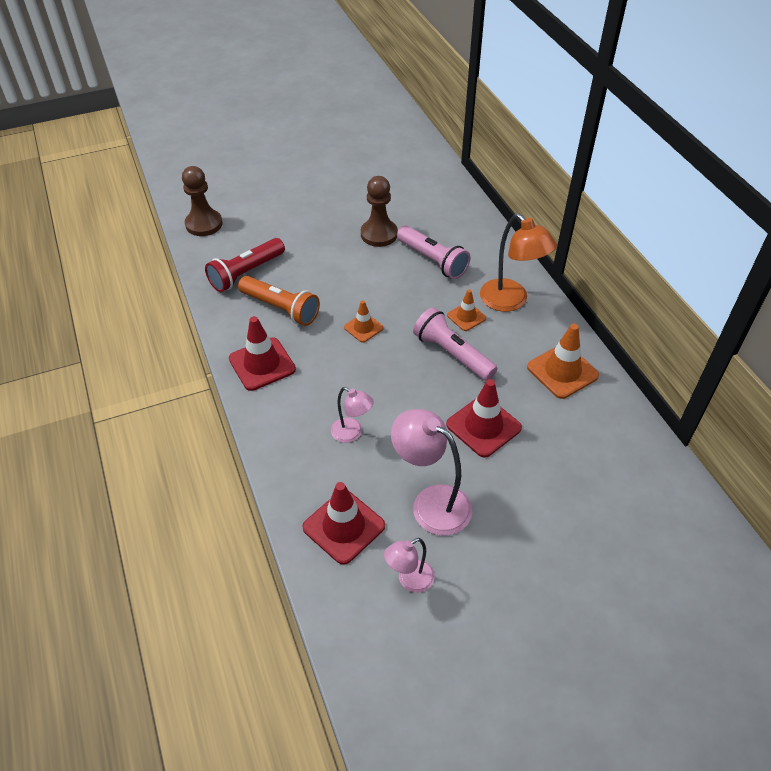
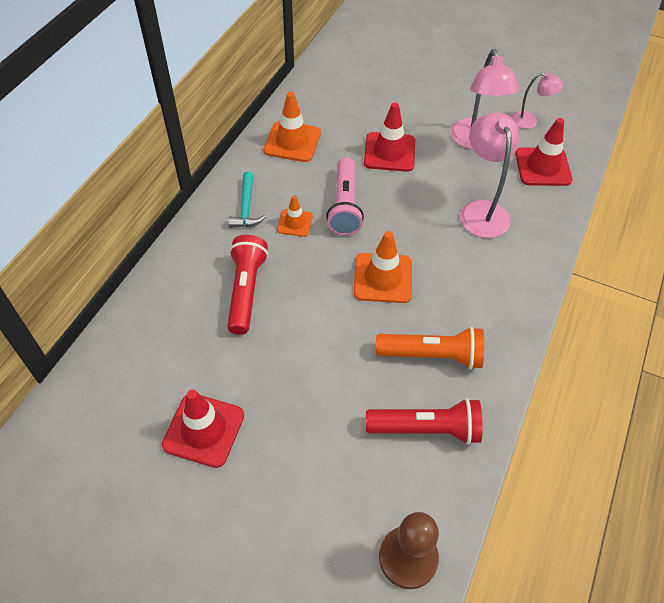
camera: 135 degrees left, 5 degrees up
(262, 364) = (499, 313): red traffic cone -> red traffic cone (203, 430)
(281, 308) = (432, 355): orange flashlight -> orange flashlight turned 105 degrees clockwise
(352, 433) = (481, 210): pink lamp -> pink lamp, size x1.74
(363, 328) = (383, 278): orange traffic cone -> orange traffic cone, size x1.70
(379, 234) = (249, 362): brown pawn -> none
(432, 260) = (246, 291): pink flashlight -> red flashlight
(510, 301) = (246, 207): orange lamp -> turquoise hammer

